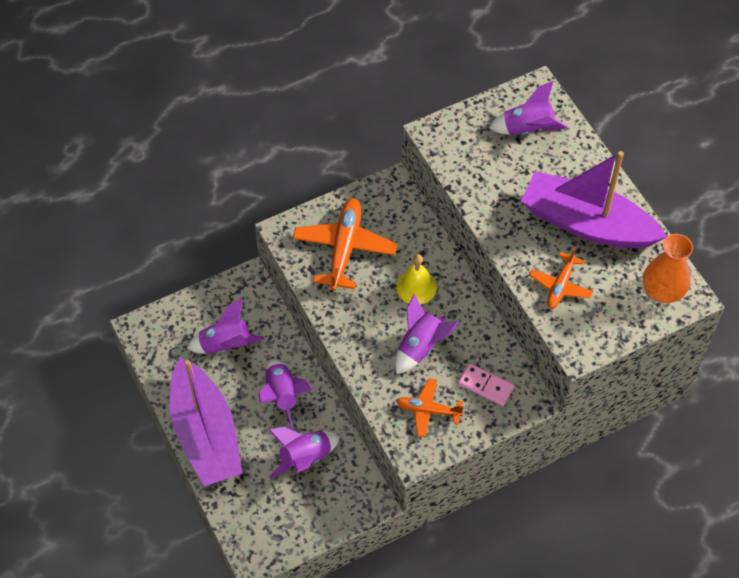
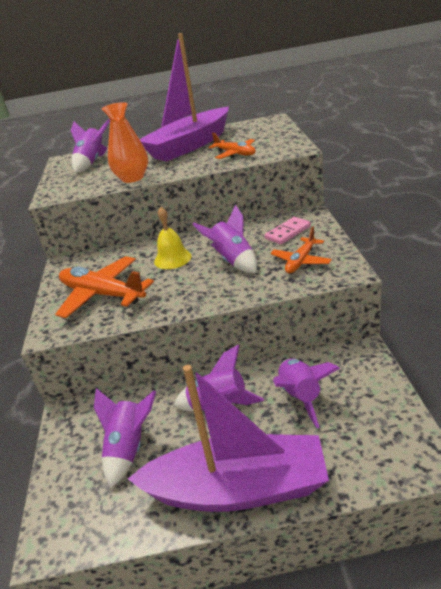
camera: 65 degrees left, 25 degrees down
(662, 291) = (262, 126): orange vase -> orange vase (132, 178)

